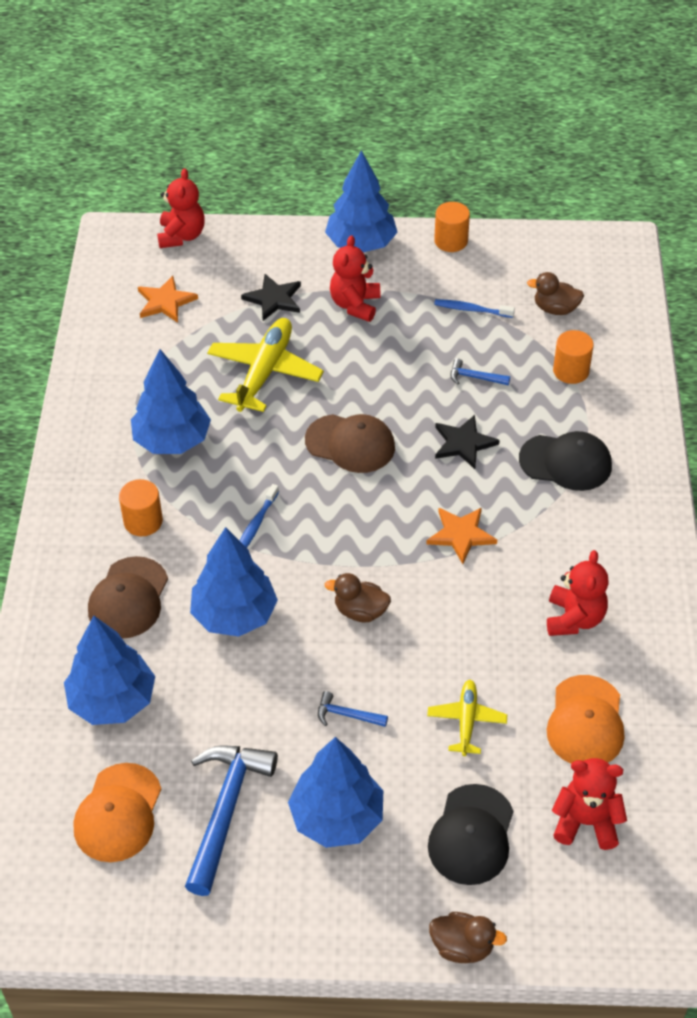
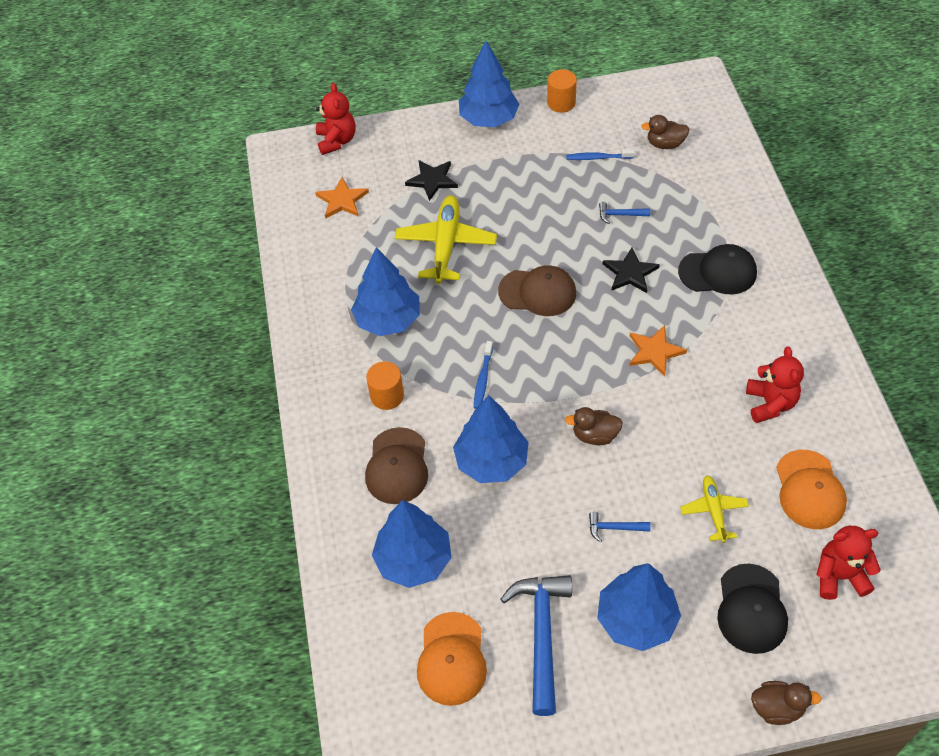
camera: 10 degrees left, 5 degrees up
(355, 305) = (501, 172): red teddy bear -> none
(571, 371) = (695, 194): orange cylinder -> none

